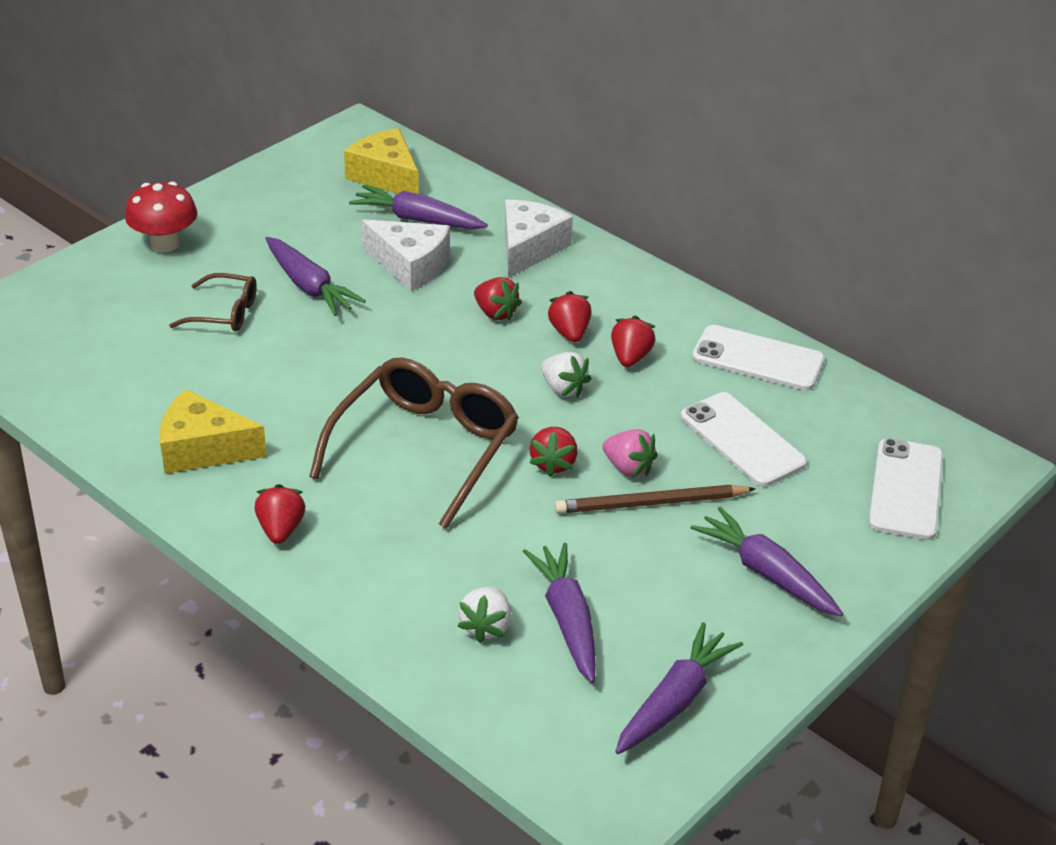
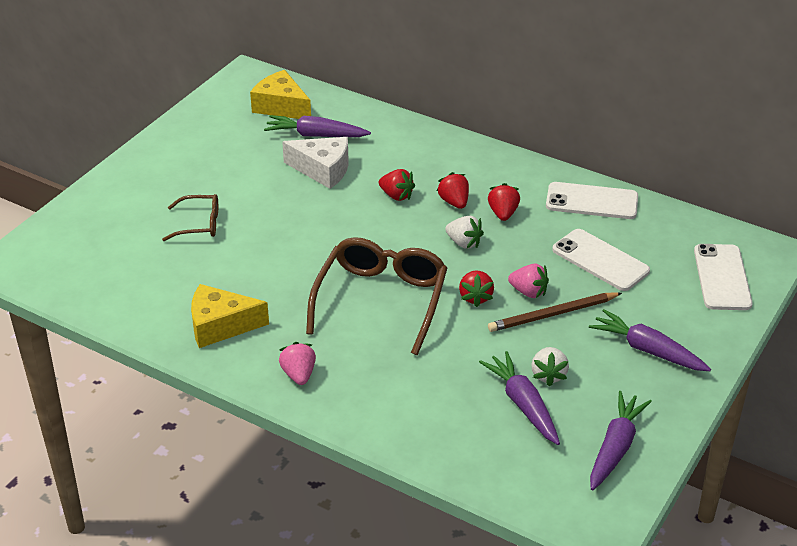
camera: 10 degrees left, 0 degrees up
(165, 244) = (135, 179): red mushroom -> none
(281, 529) = (299, 374): red strawberry -> pink strawberry
(309, 286) = (254, 196): purple carrot -> none
(486, 626) = (469, 419): white strawberry -> white strawberry (548, 375)
(529, 248) = (404, 145): white cheese -> none

